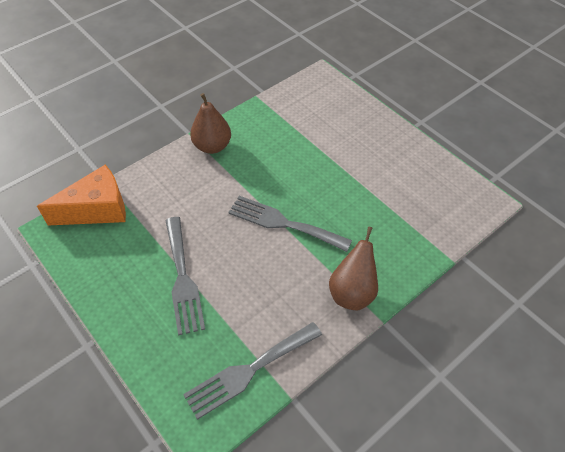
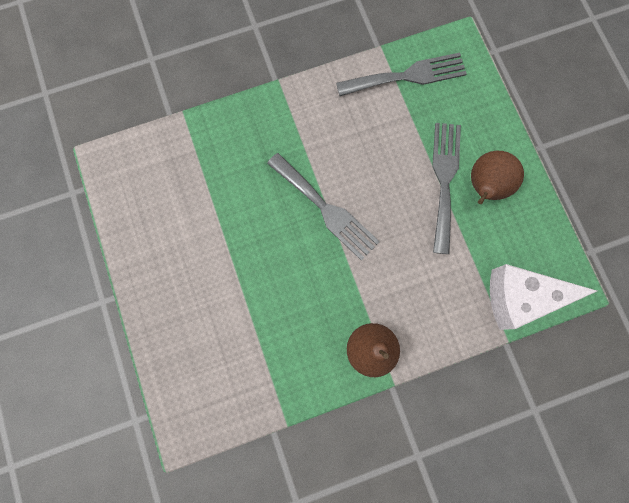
camera: 160 degrees left, 25 degrees up
(97, 209) = (520, 297): orange cheese -> white cheese
(352, 292) = (291, 113): brown pear -> brown pear (484, 187)

